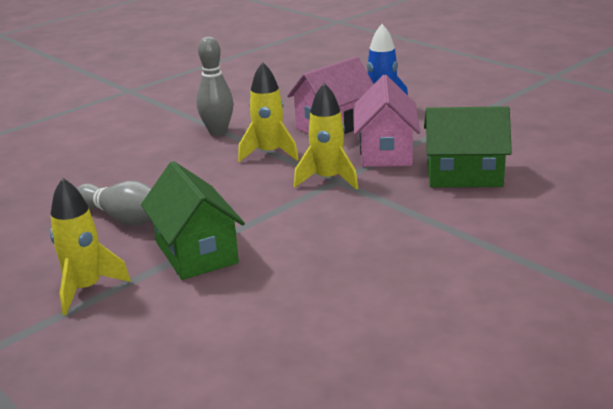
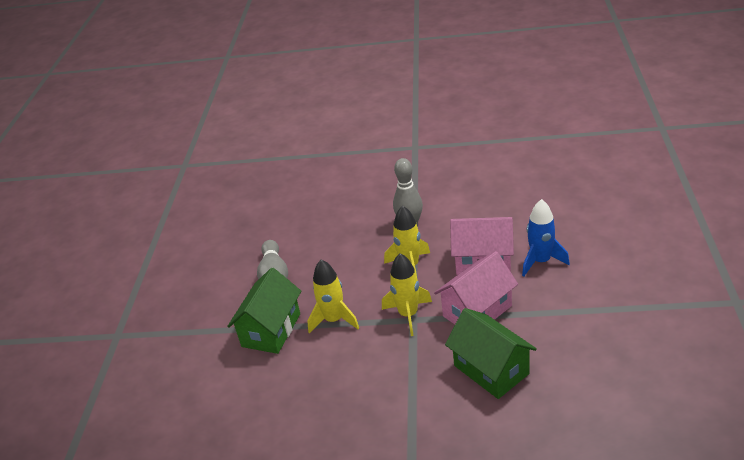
camera: 50 degrees right, 10 degrees up
(86, 289) = (201, 322): yellow rocket -> yellow rocket (334, 320)

